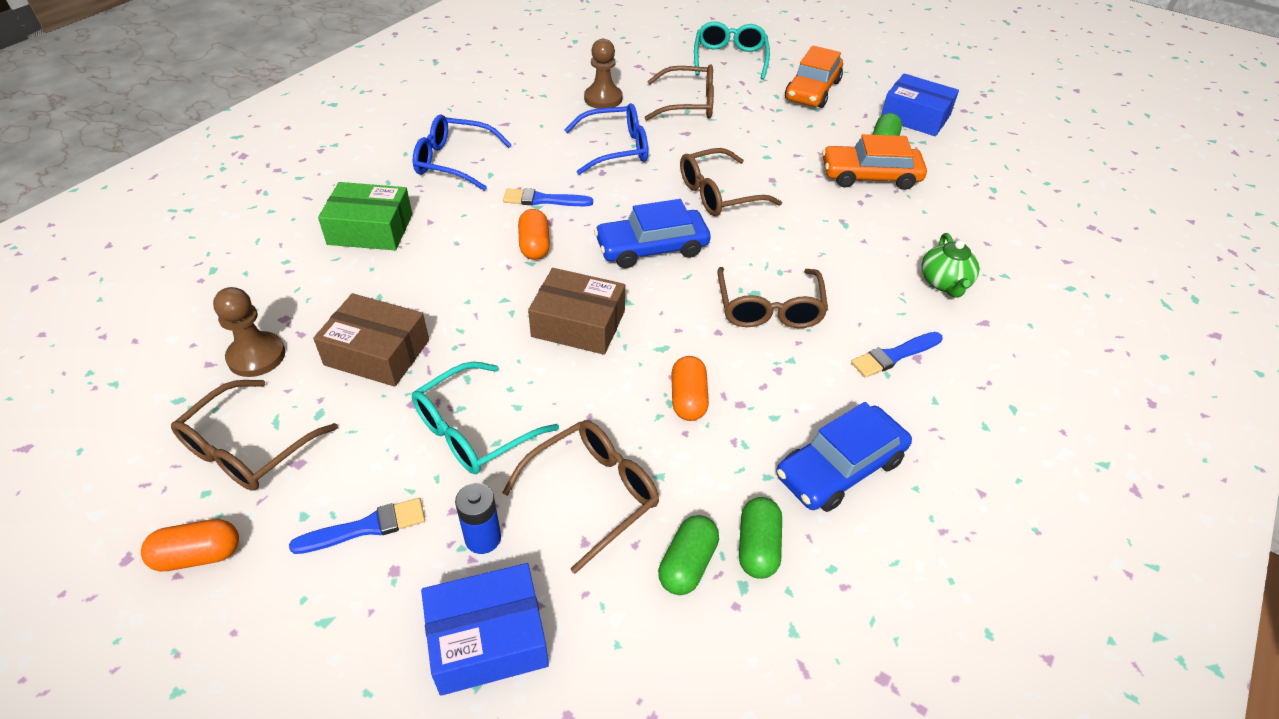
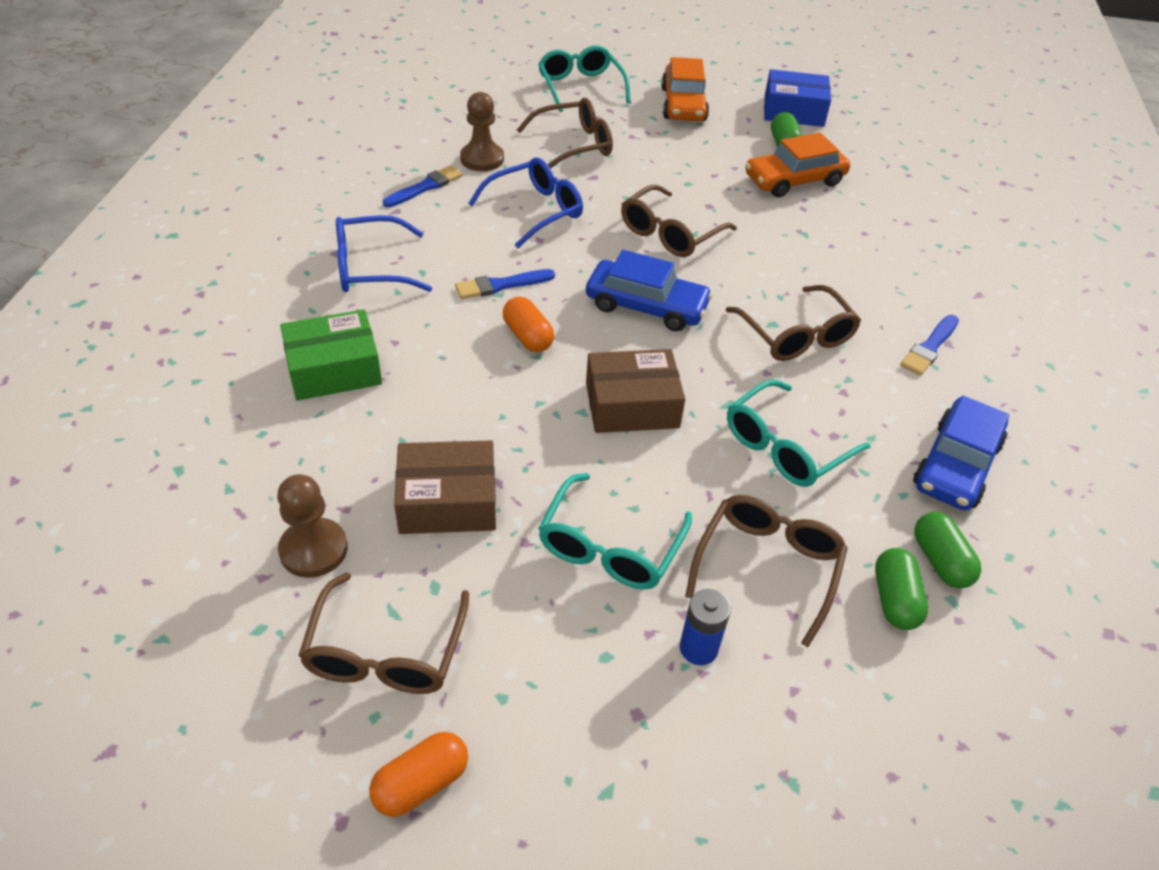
camera: 25 degrees left, 0 degrees up
(366, 527) = (576, 684): blue brush -> blue brush (425, 187)
(488, 639) = (774, 740): blue box -> none
(652, 248) = (646, 306): blue car -> blue car turned 120 degrees counterclockwise
(688, 399) = (786, 446): orange capsule -> turquoise glasses
(944, 283) = (924, 267): green teapot -> none

